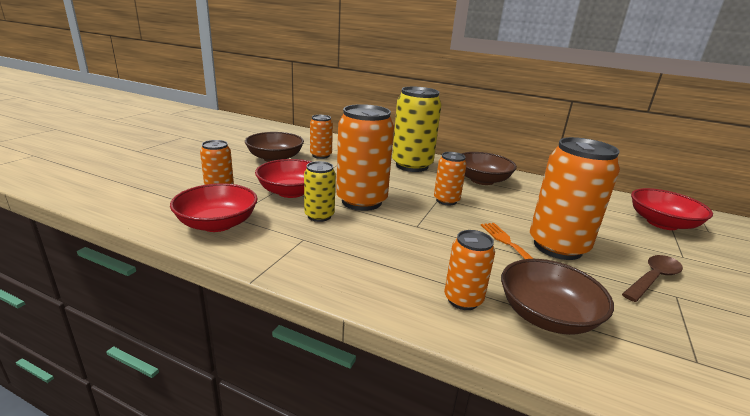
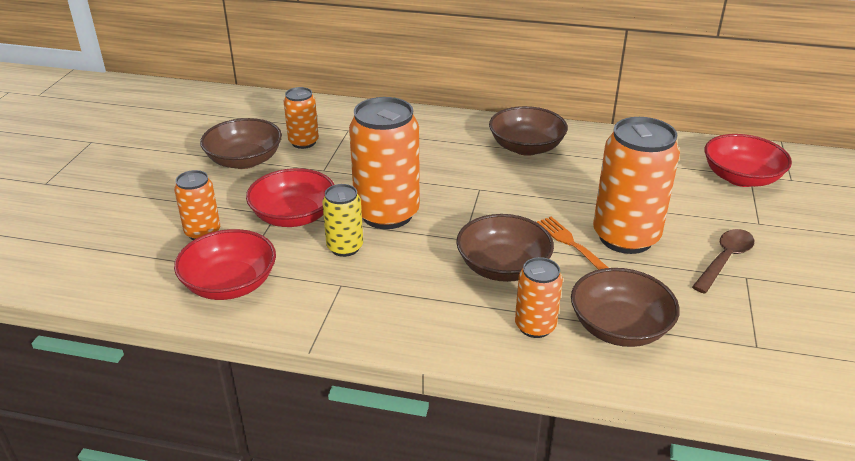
camera: 10 degrees left, 10 degrees up
(412, 165) = (431, 138): yellow can -> none
(444, 249) = (503, 267): none -> brown bowl
(446, 200) = (489, 192): orange can -> none

